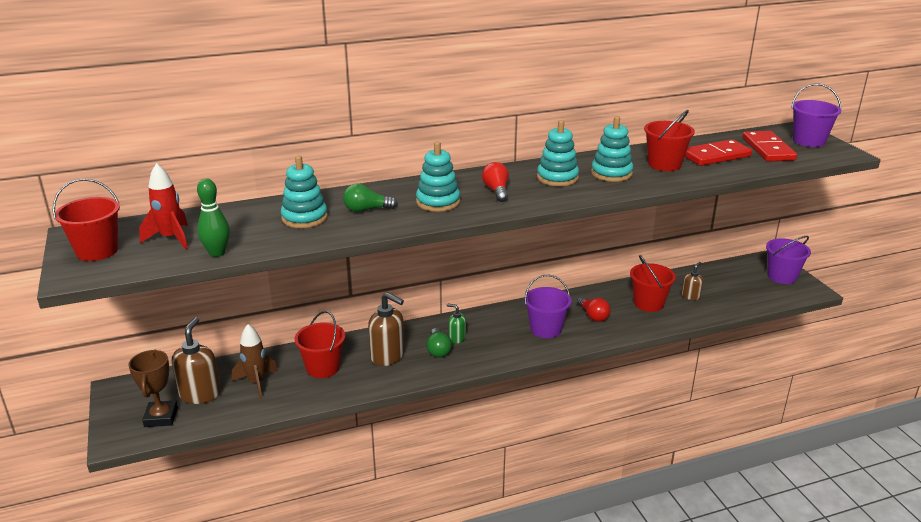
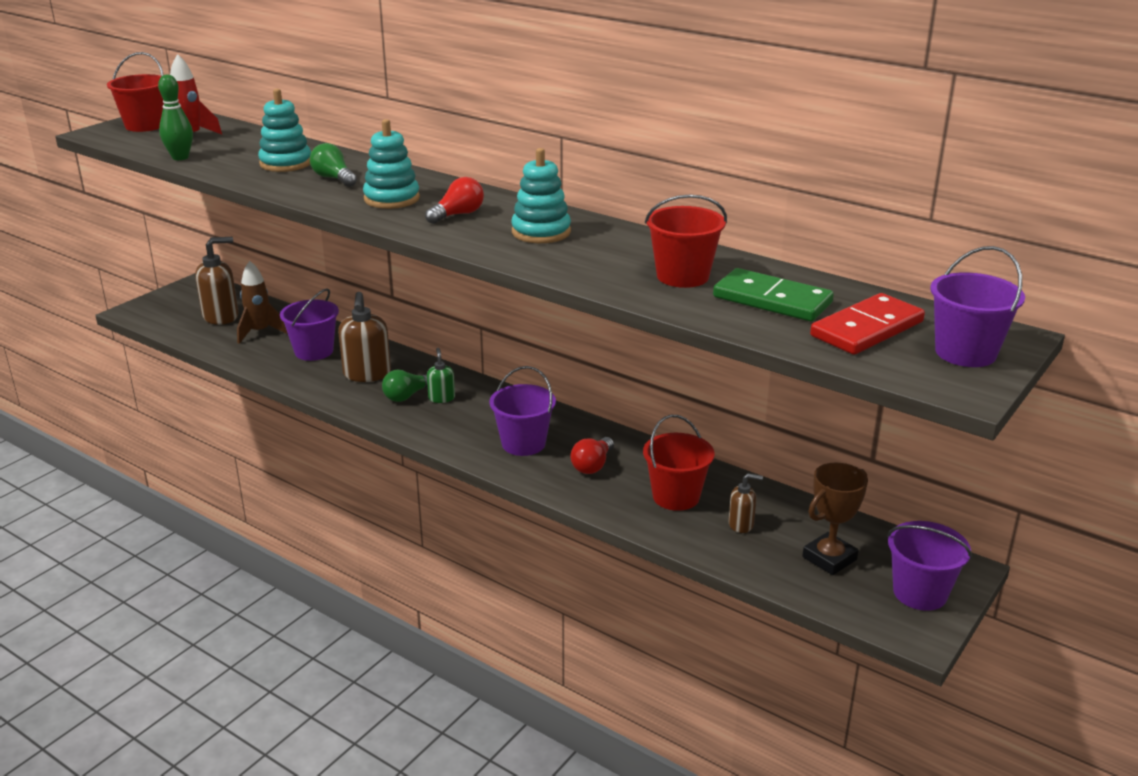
camera: 55 degrees right, 0 degrees up
(161, 417) = (175, 315): brown trophy -> brown trophy (829, 558)
(323, 368) = (314, 351): red bucket -> purple bucket
(611, 173) = (600, 255): turquoise stacking toy -> none
(715, 156) = (772, 300): red domino -> green domino

